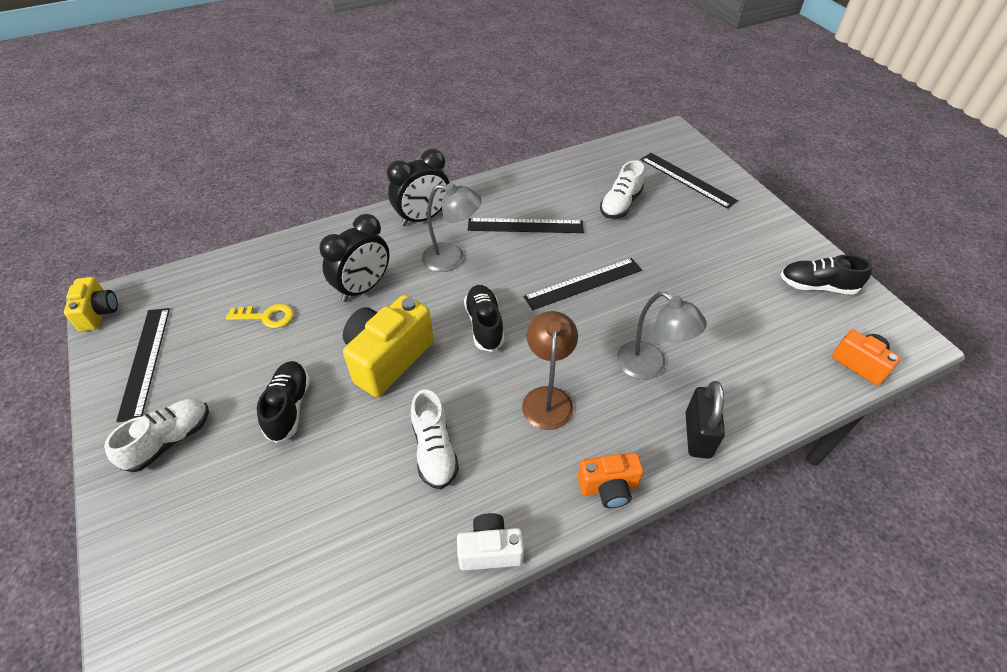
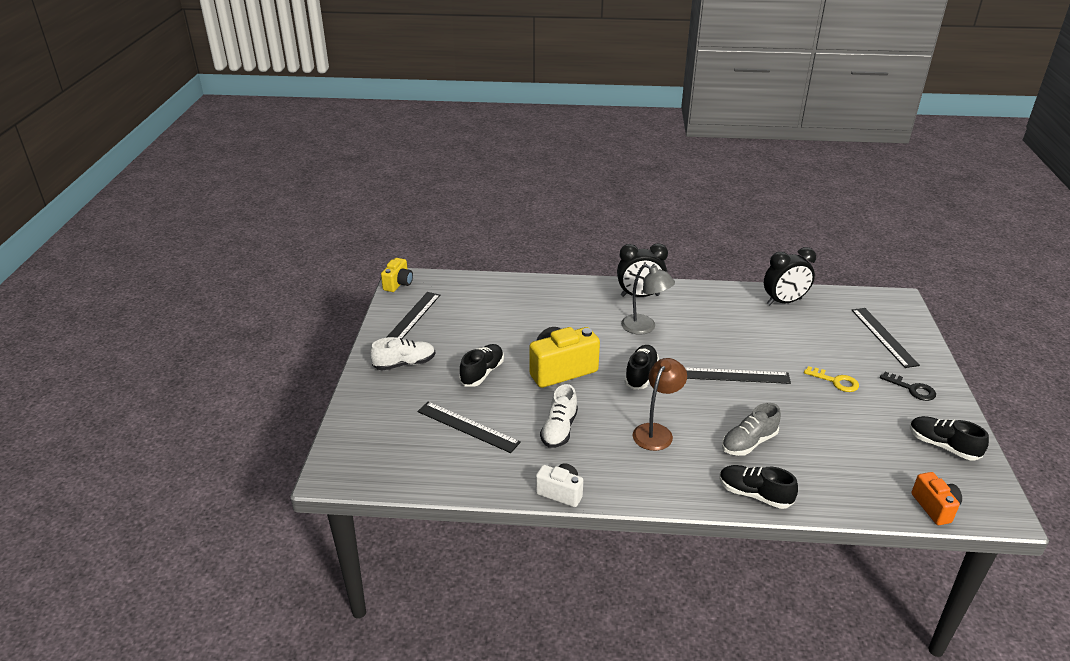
camera: 30 degrees right, 15 degrees down
(266, 317) = (496, 320): yellow key -> yellow key (835, 381)
(363, 288) = (569, 324): black clock -> black clock (784, 302)
(525, 226) = (716, 325): black ruler -> black ruler (467, 427)
(608, 488) = (663, 495): orange camera -> none
(620, 204) = (807, 335): white shoe -> none
(649, 366) = (748, 443): grey lamp -> grey shoe
(698, 435) = (754, 494): black padlock -> black shoe
(749, 230) = (912, 389): none -> black key

